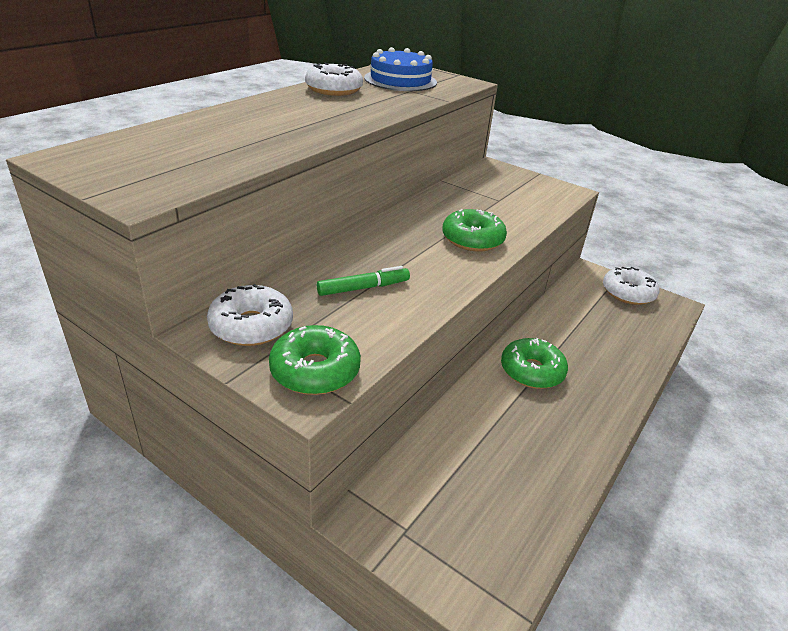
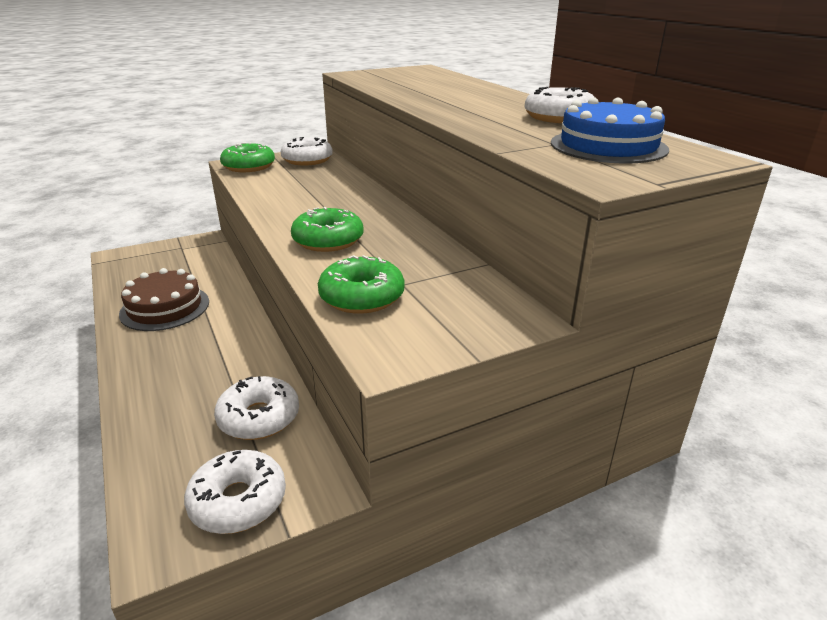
camera: 120 degrees right, 5 degrees down
(363, 288) = (308, 188): green marker -> none
(532, 371) = (220, 335): green donut -> green donut (362, 297)
(535, 438) = (165, 307): none -> brown cake
(578, 310) = (259, 418): none -> white donut

